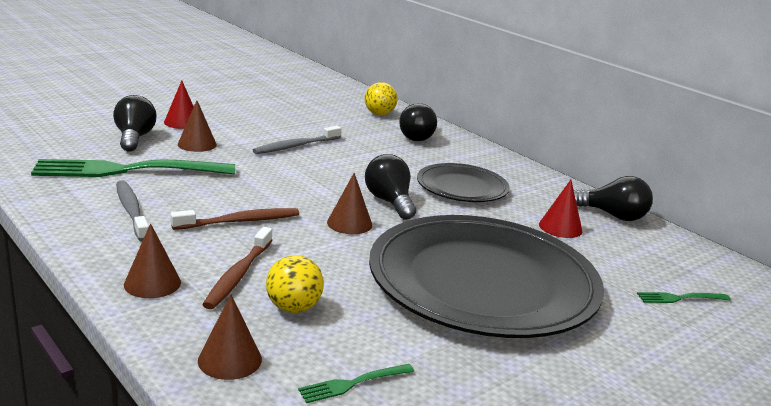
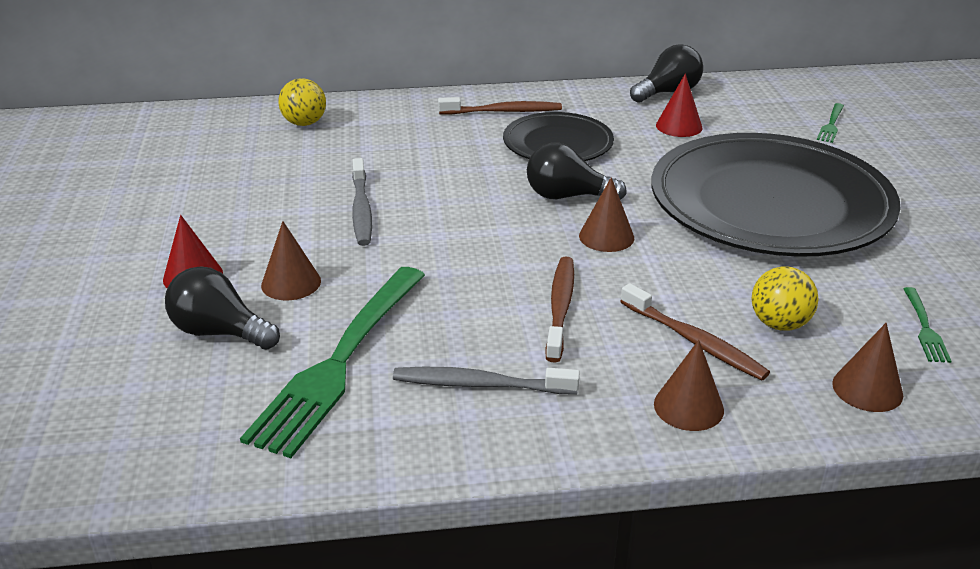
camera: 55 degrees left, 10 degrees up
(419, 137) = (400, 122): black light bulb -> none
(482, 163) = (503, 111): none -> brown toothbrush

